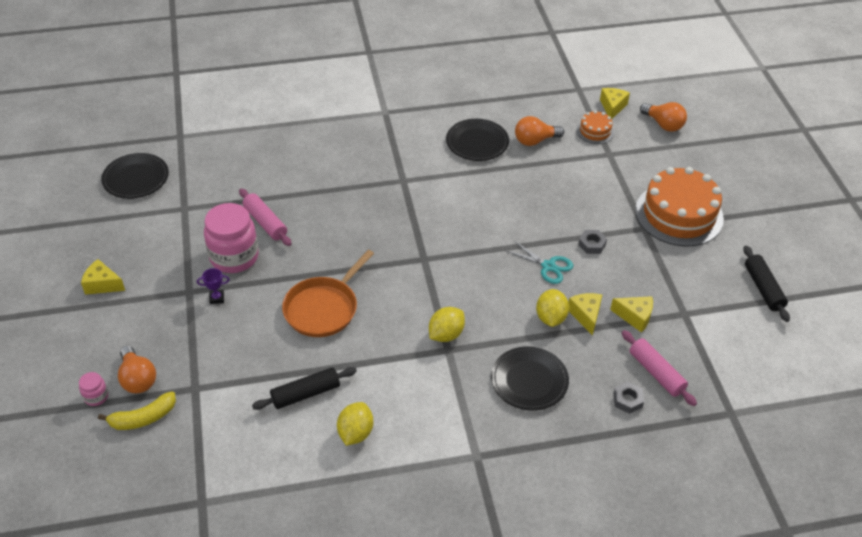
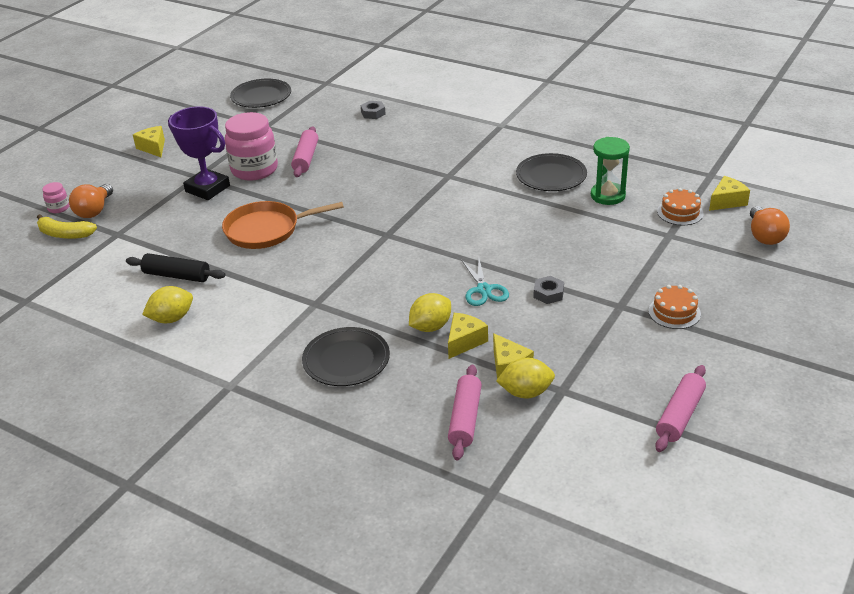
camera: 45 degrees right, 10 degrees down
(217, 298) = (207, 188): purple trophy -> purple trophy, size x2.43
(446, 334) = (328, 293): yellow lemon -> yellow lemon (526, 392)
(535, 141) = (607, 196): orange light bulb -> green hourglass
(627, 400) = (408, 423): grey nut -> grey nut (373, 113)
(679, 214) = (674, 312): orange cake -> orange cake, size x0.47
(763, 288) = (680, 415): black rolling pin -> pink rolling pin

